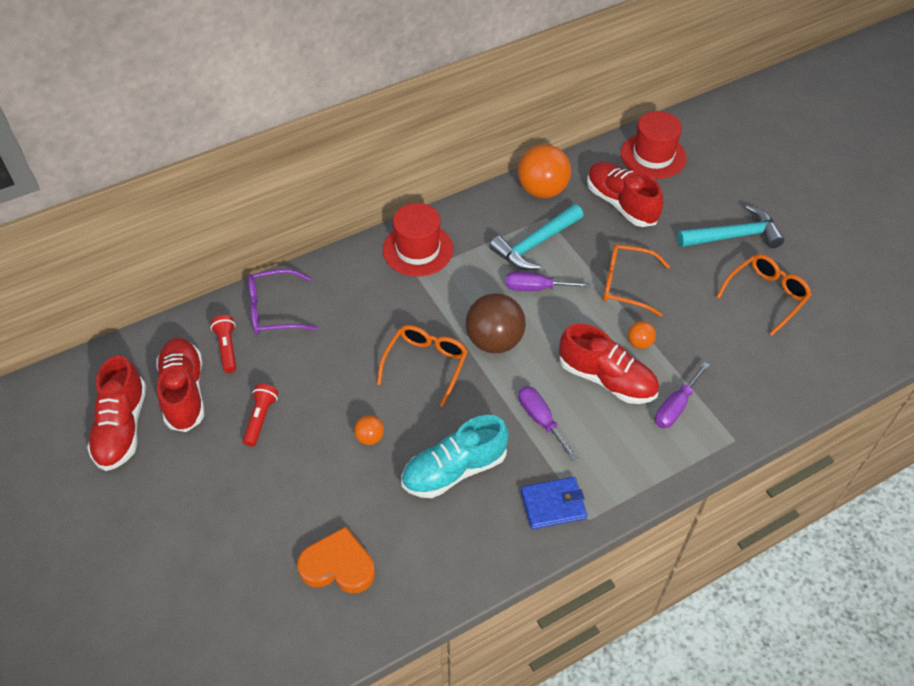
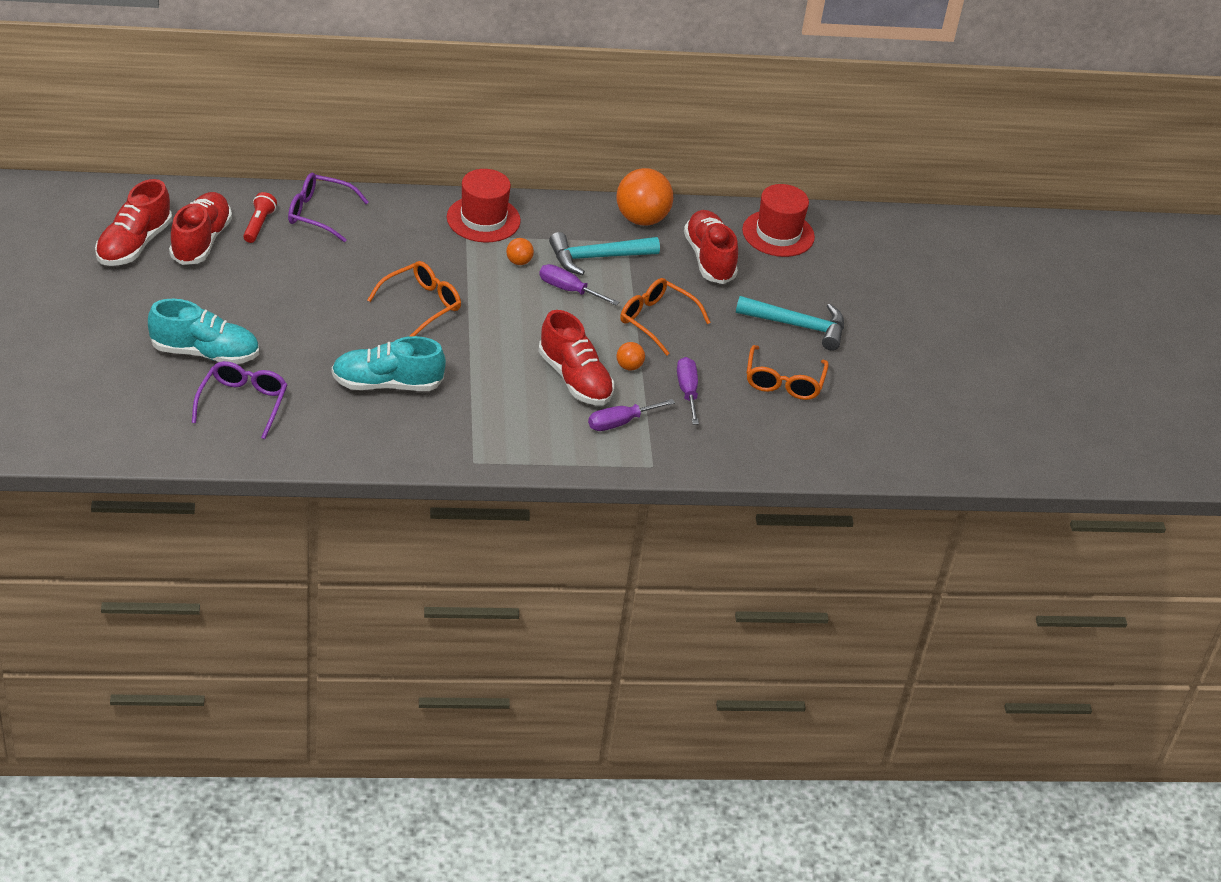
camera: 20 degrees right, 10 degrees down
(261, 418) = (251, 284): red flashlight -> none
(265, 522) = (205, 353): none -> turquoise shoe
(338, 565) = (242, 403): orange heart -> purple glasses
(370, 437) = (333, 334): orange ball -> orange ball (519, 262)
(494, 341) = (497, 312): brown ball -> none
(541, 420) = (490, 382): purple screwdriver -> purple screwdriver (687, 391)
(553, 504) = (451, 440): blue wallet -> none
(766, 296) = (784, 381): orange glasses -> orange glasses turned 120 degrees clockwise

